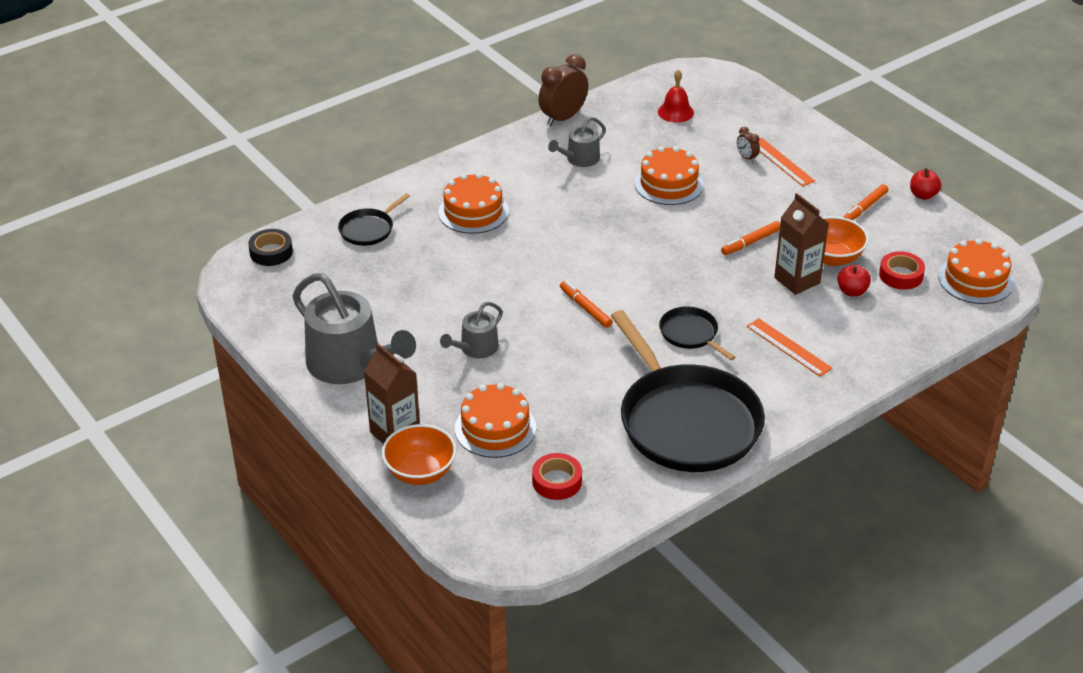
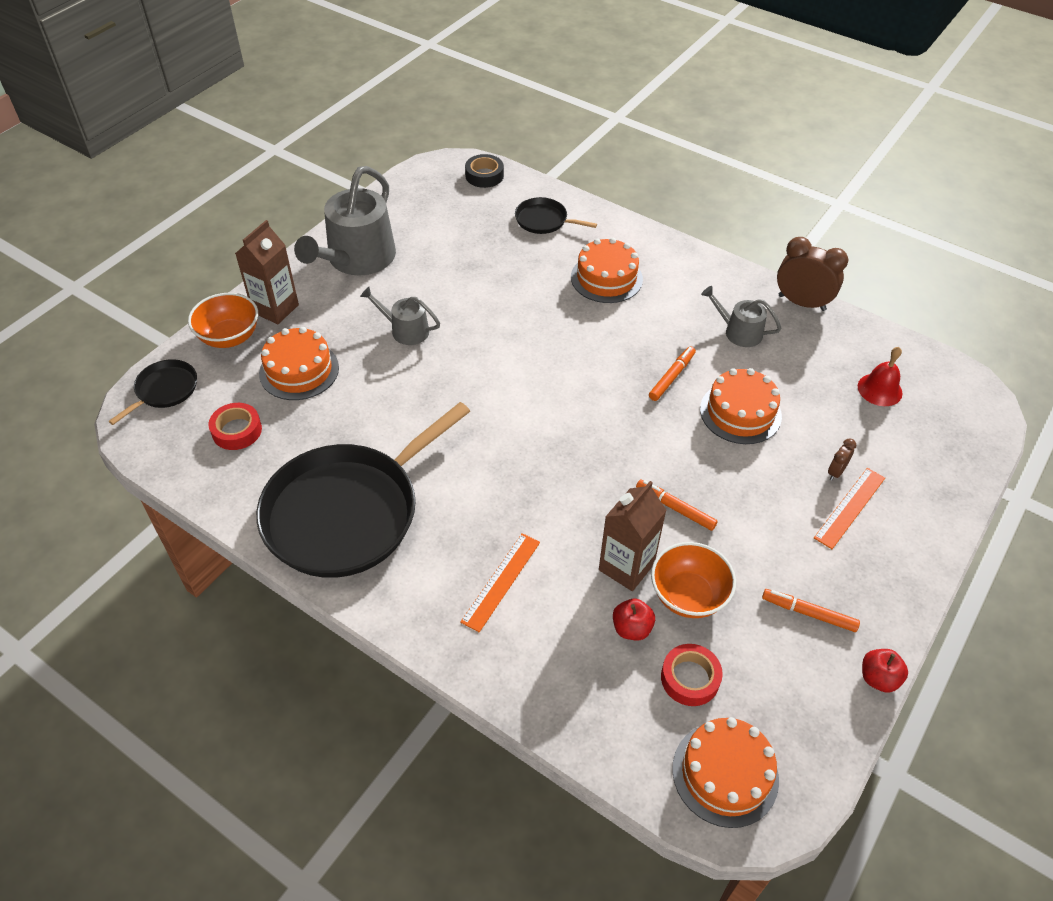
camera: 70 degrees right, 10 degrees up
(585, 308) = (496, 393): orange marker -> orange marker (671, 377)
(690, 334) = (489, 486): black pan -> black pan (164, 390)

